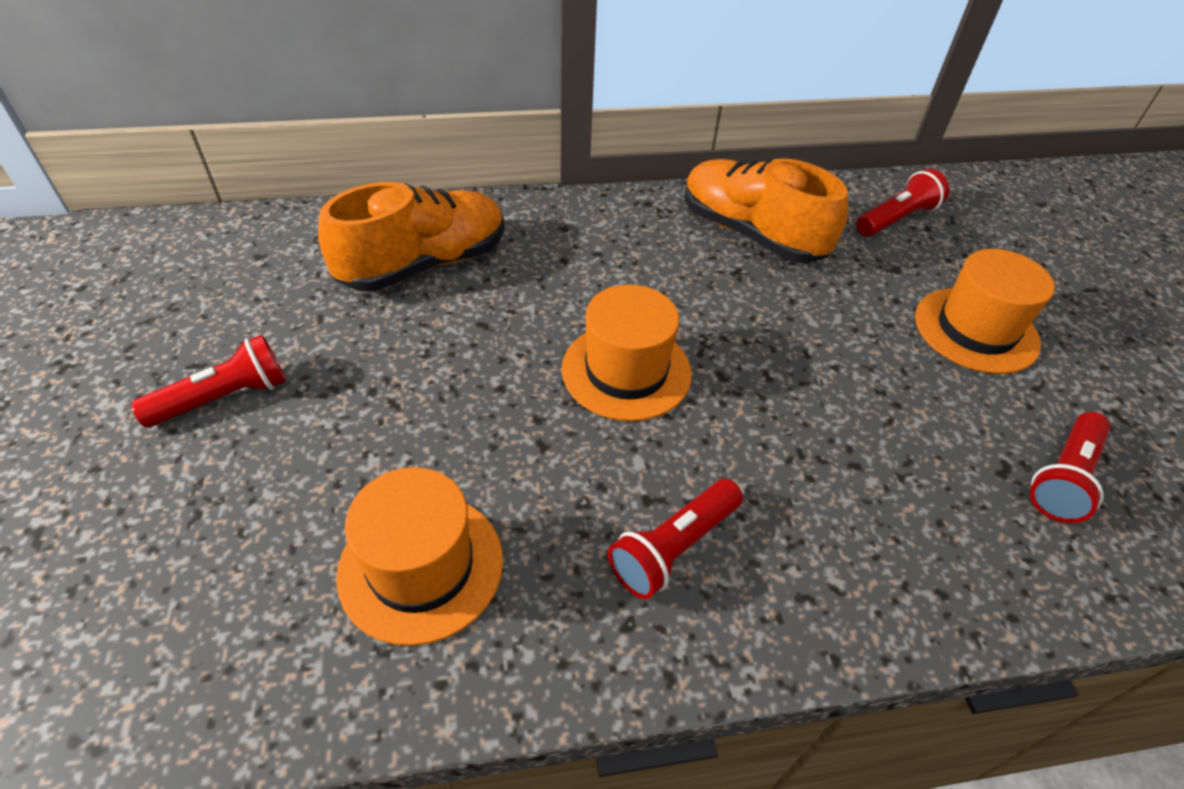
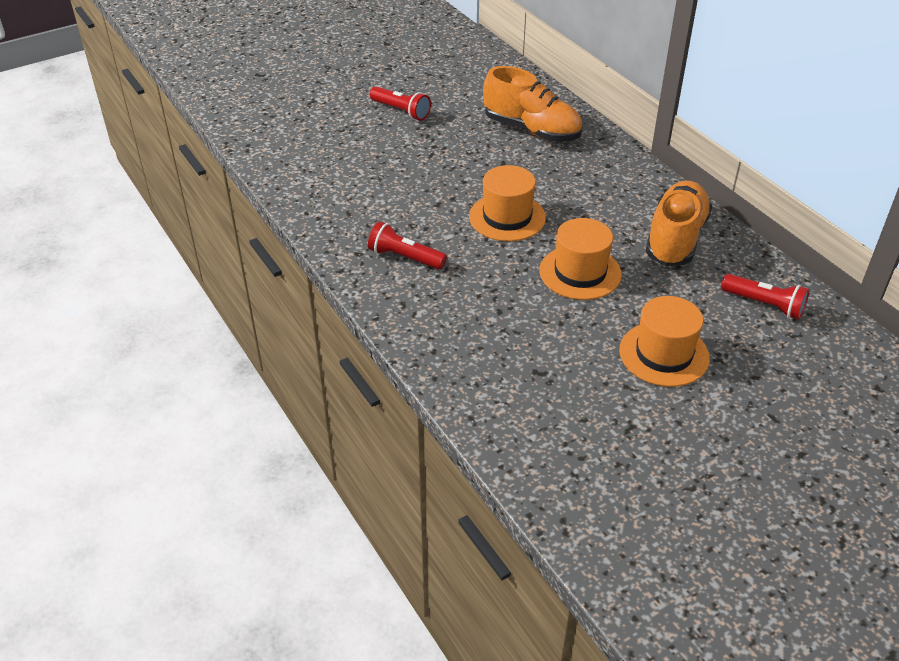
camera: 70 degrees right, 5 degrees down
(421, 566) = (352, 191): orange hat -> orange hat (580, 272)
(1063, 478) = (549, 398): red flashlight -> none

